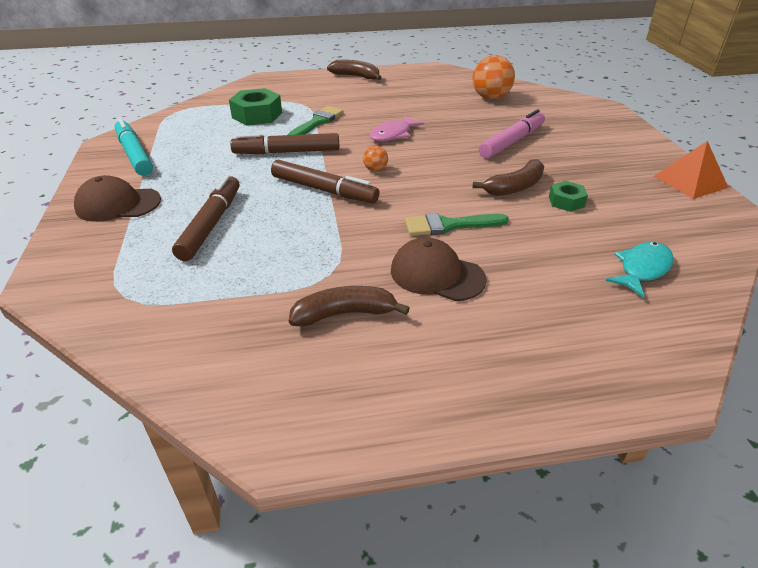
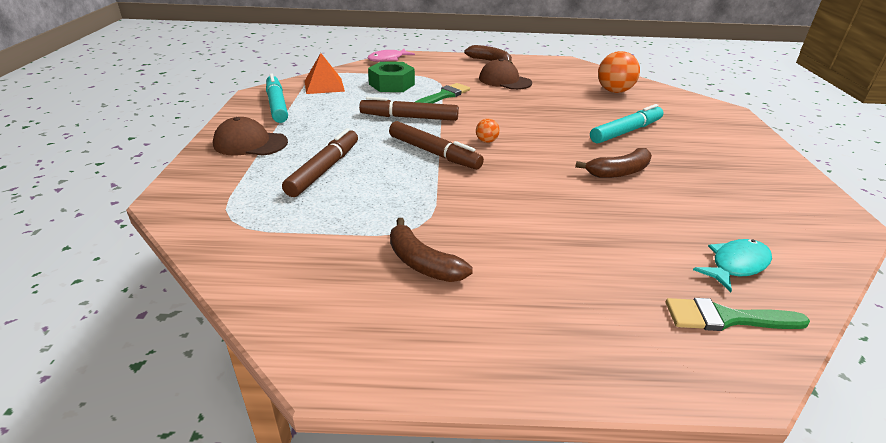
camera: 10 degrees right, 5 degrees down
(344, 314) = (422, 263): brown banana -> brown banana turned 135 degrees counterclockwise
(393, 134) = (511, 113): pink fish -> pink fish (388, 59)
(436, 274) = (521, 240): brown cap -> brown cap (504, 80)
(449, 225) = (544, 198): green brush -> green brush (726, 318)
(512, 142) = (626, 131): pink marker -> turquoise marker
(566, 201) = (668, 191): green nut -> none
(690, 181) = (807, 188): orange pyramid -> orange pyramid (324, 86)

